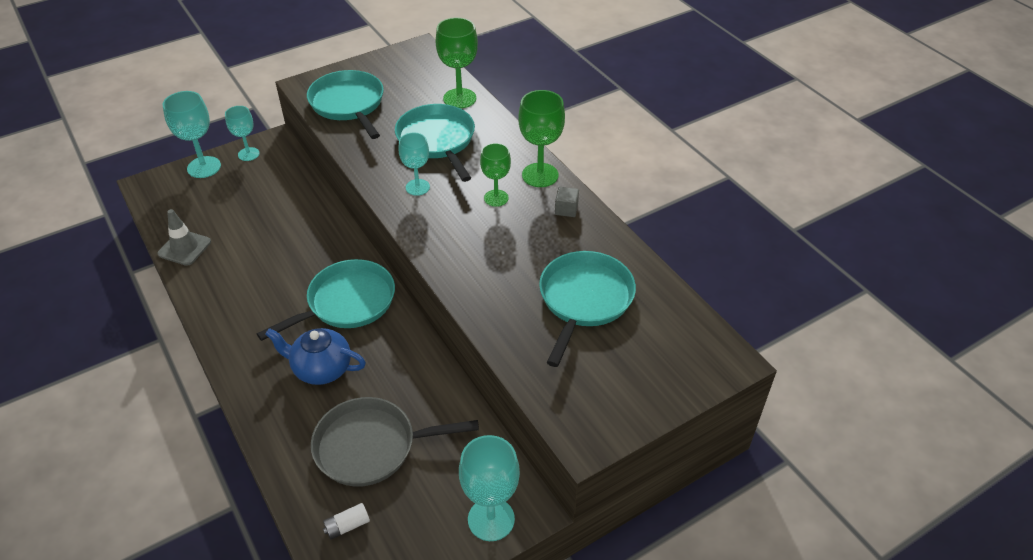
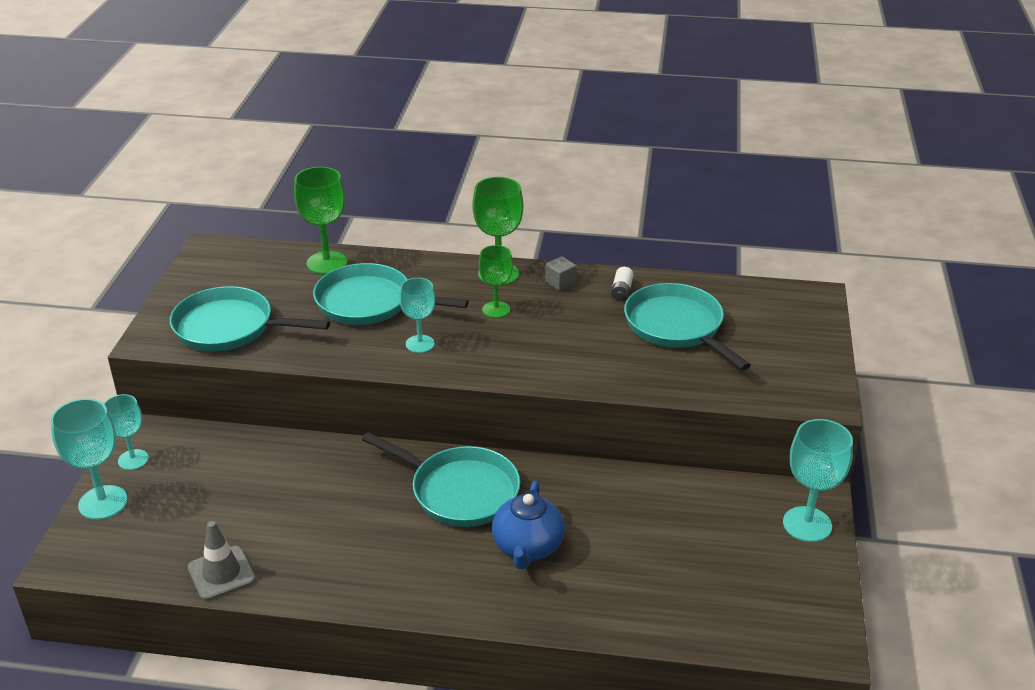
camera: 50 degrees left, 10 degrees down
(321, 369) = (527, 548): blue teapot -> blue teapot turned 45 degrees counterclockwise
(347, 303) = (459, 491): turquoise pan -> turquoise pan turned 120 degrees clockwise
(347, 526) = (735, 615): white battery -> white battery (621, 291)
(371, 446) = (659, 558): grey pan -> none

